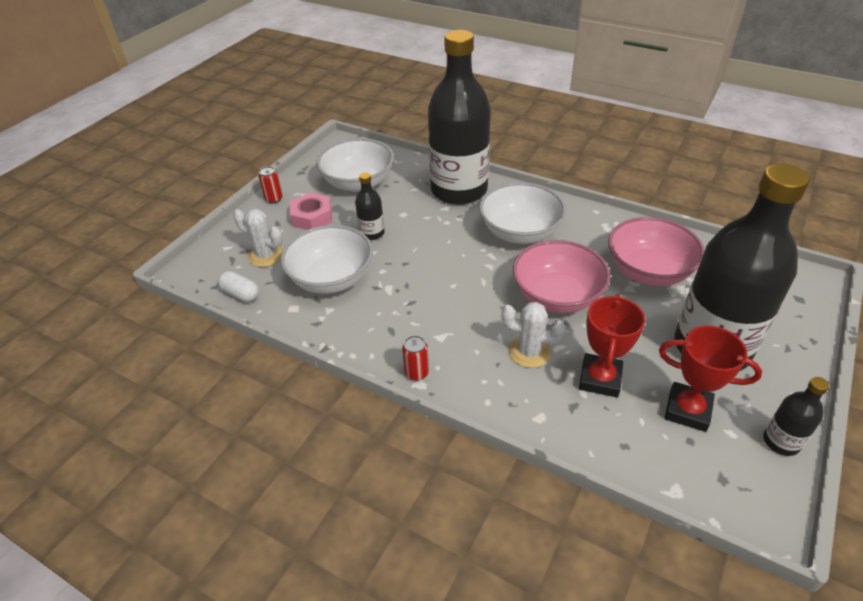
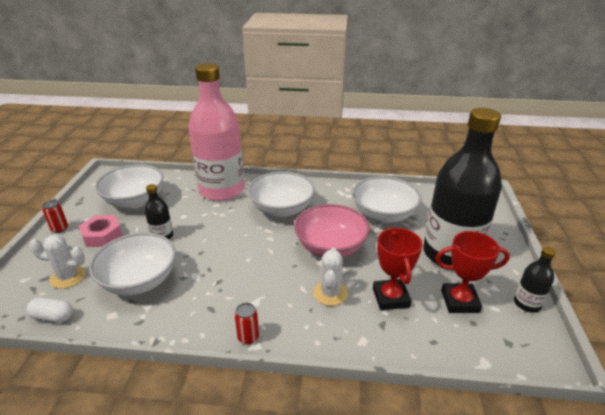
camera: 25 degrees left, 10 degrees down
(459, 190) = (221, 190): black bottle -> pink bottle
(529, 352) = (330, 293): white cactus -> white cactus turned 75 degrees counterclockwise
(648, 271) = (383, 215): pink bowl -> white bowl

